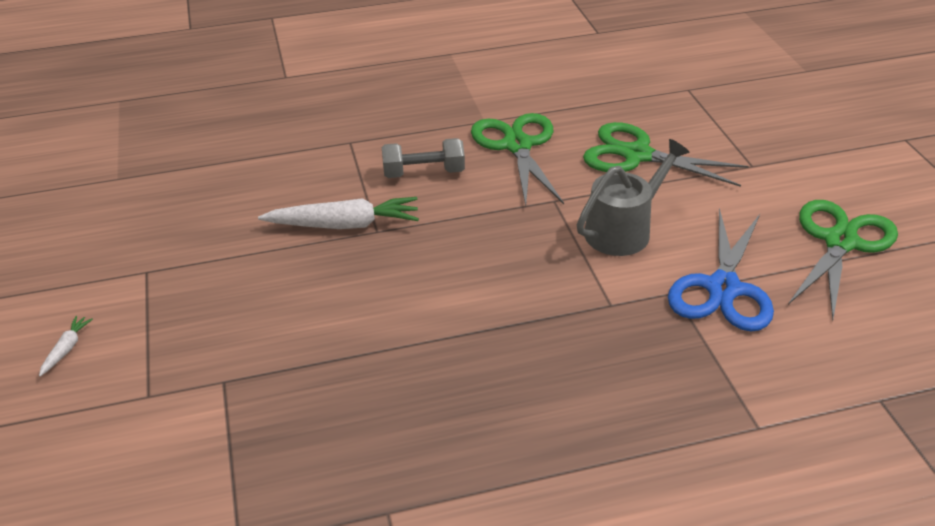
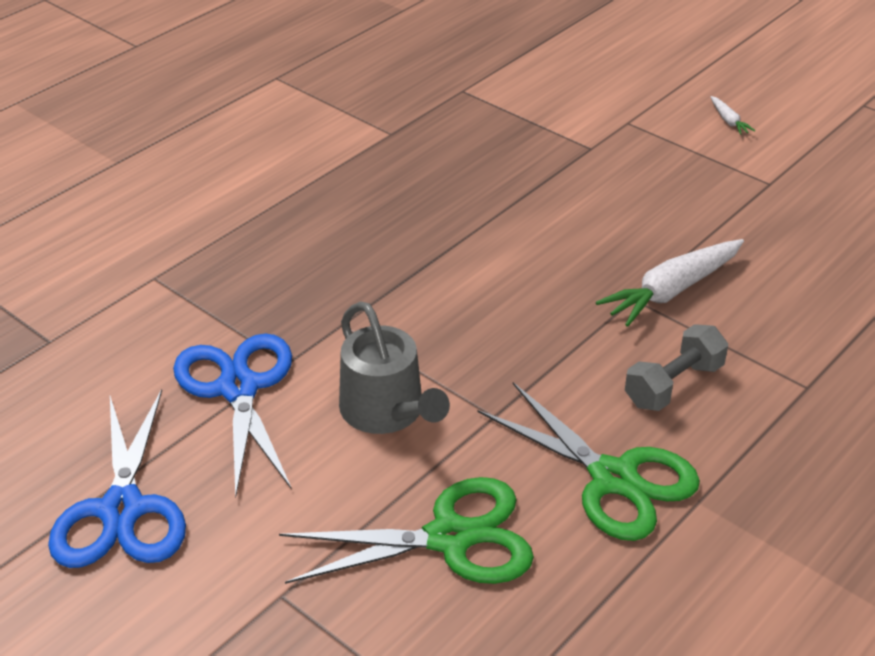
camera: 145 degrees right, 0 degrees up
(623, 230) = (386, 411): grey watering can -> grey watering can turned 45 degrees counterclockwise
(840, 242) = (122, 509): green scissors -> blue scissors

